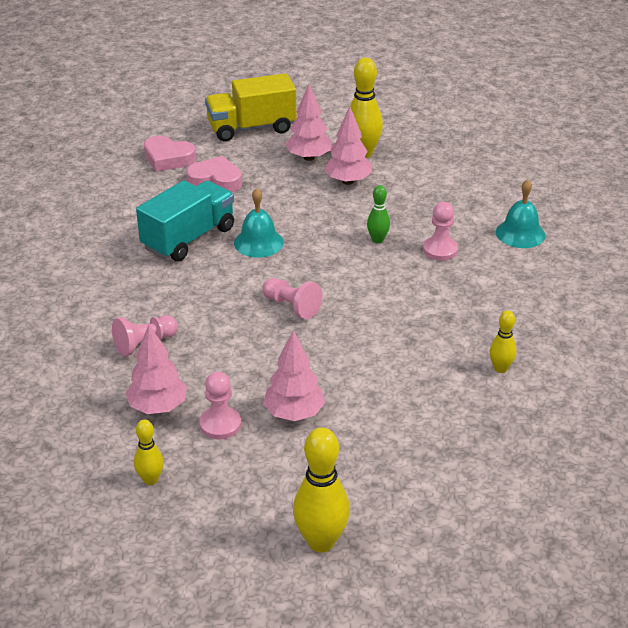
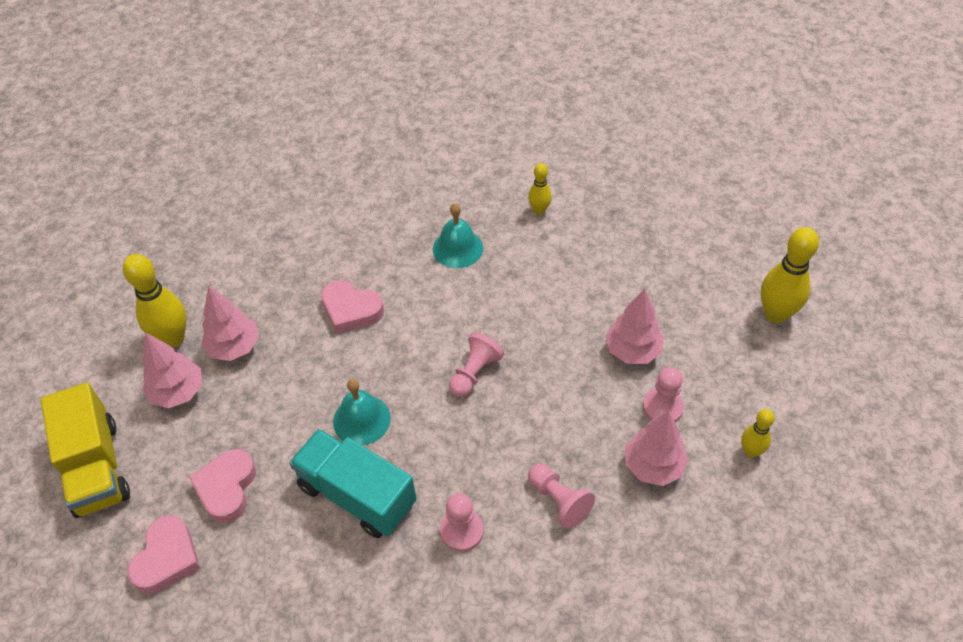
camera: 95 degrees left, 15 degrees up
(377, 240) = (351, 310): green bowling pin -> pink heart
(440, 250) = (366, 258): pink pawn -> pink pawn (461, 531)
(520, 233) = (334, 199): turquoise bell -> turquoise bell (457, 248)

